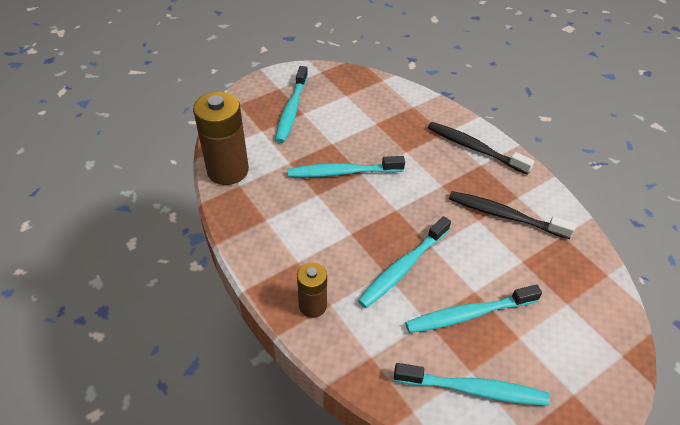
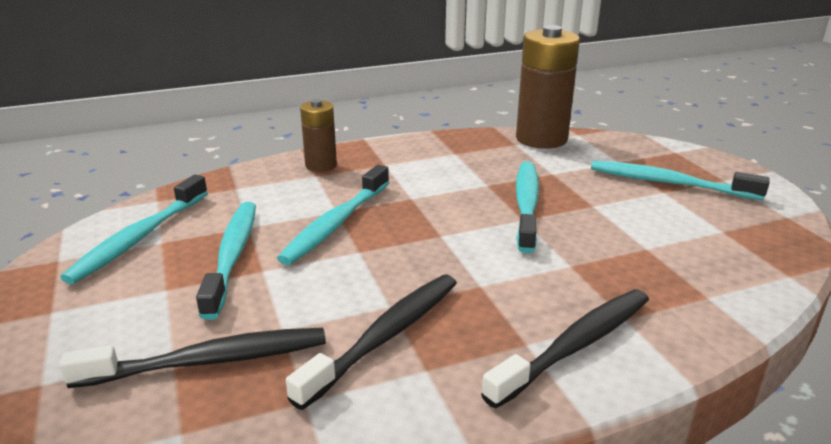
camera: 105 degrees right, 20 degrees down
(403, 267) = (336, 223): turquoise toothbrush -> turquoise toothbrush turned 120 degrees counterclockwise
(563, 284) = (208, 361): none -> black toothbrush

